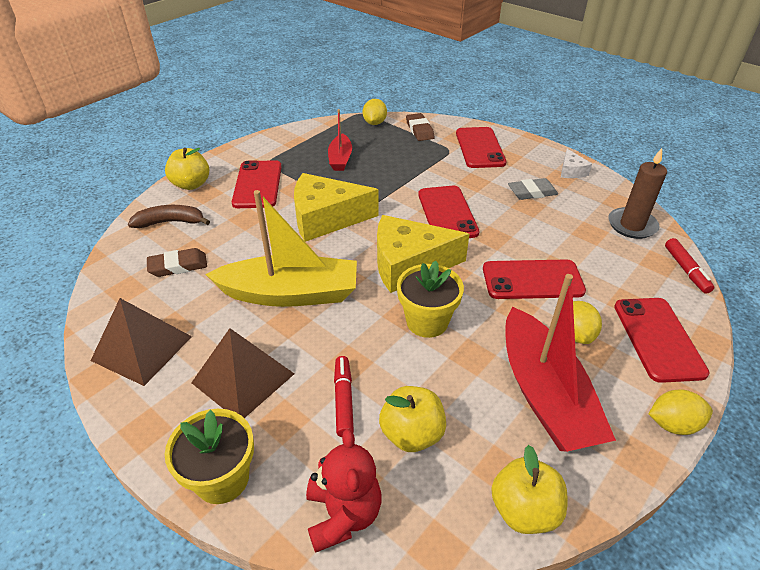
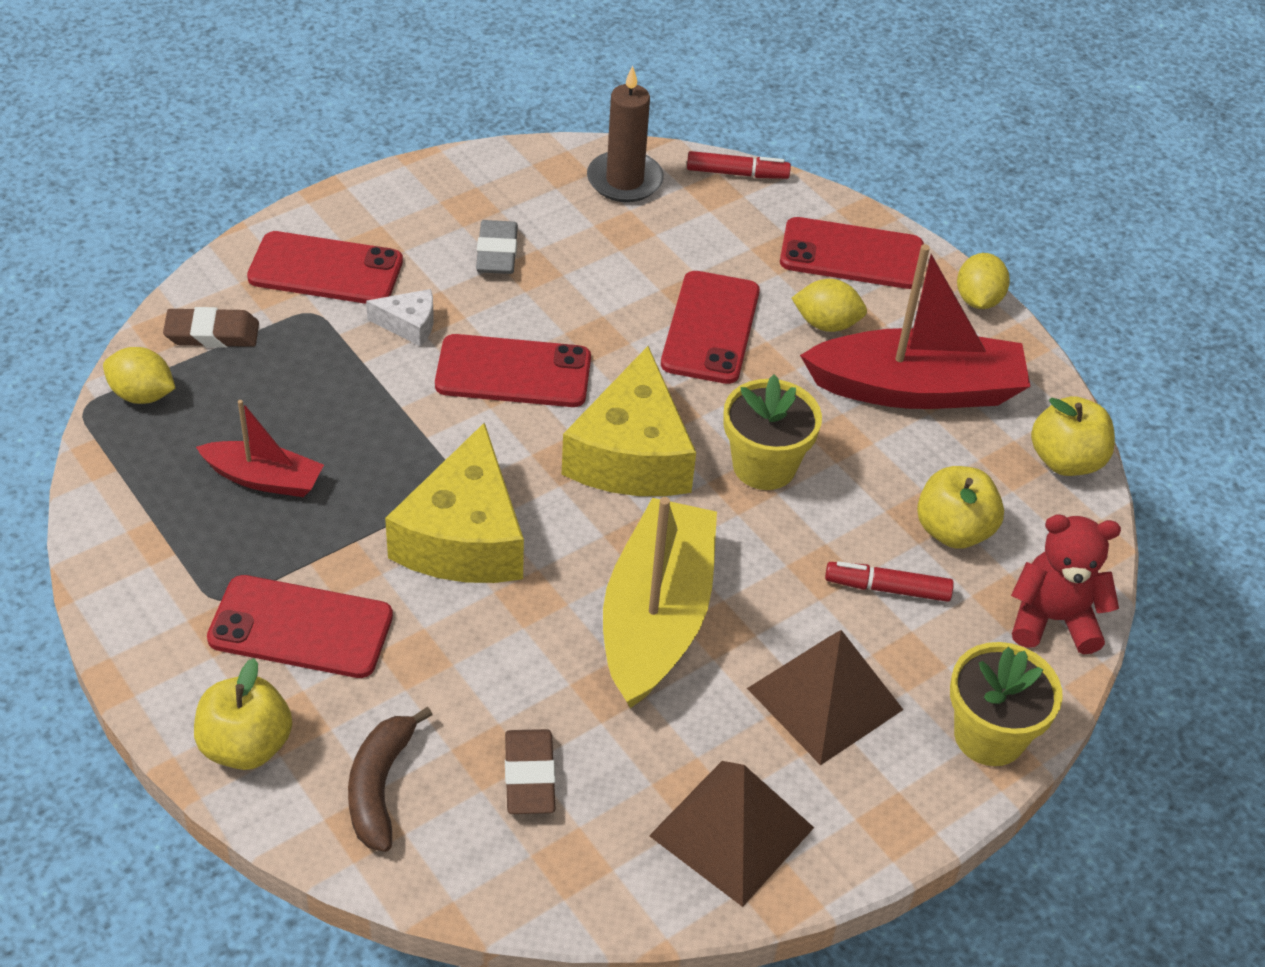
camera: 80 degrees left, 5 degrees up
(571, 171) = (456, 186): white cheese -> white cheese (409, 324)

